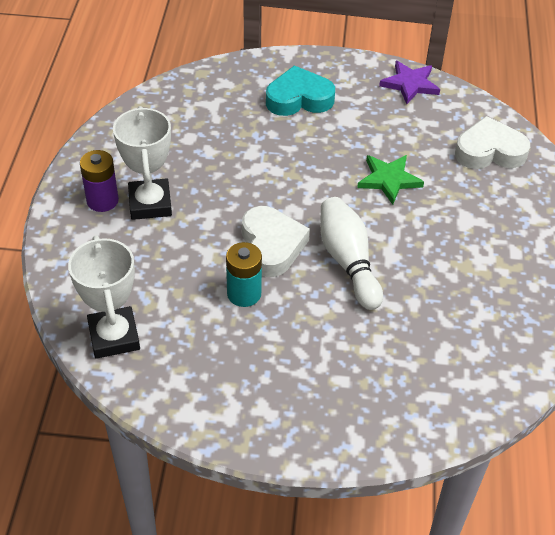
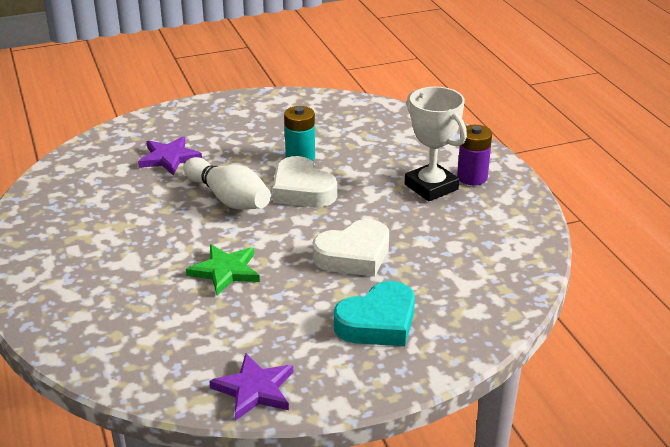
camera: 155 degrees right, 15 degrees down
(114, 336) = (371, 114): white trophy -> none
(385, 349) = (169, 158): none -> purple star
(489, 151) = (122, 336): white heart -> white heart (354, 255)

